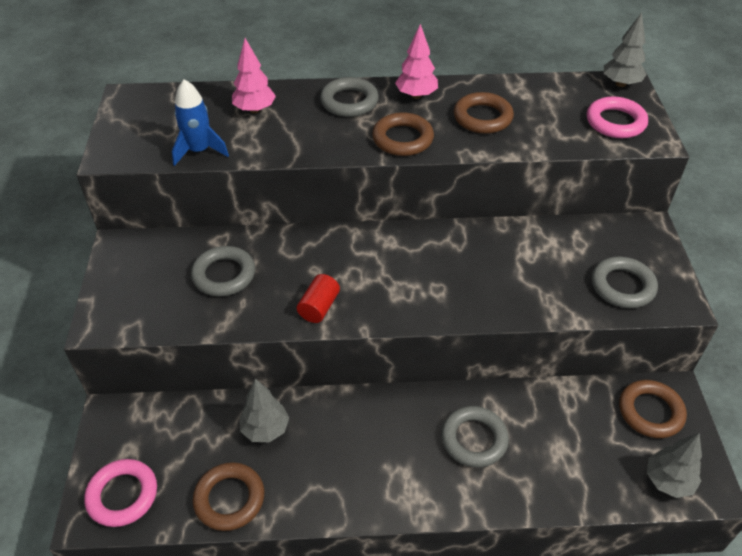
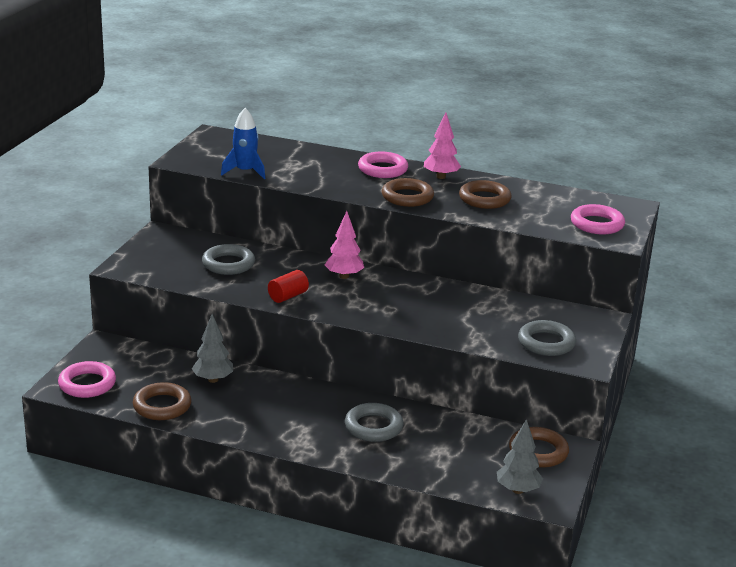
camera: 20 degrees right, 20 degrees down
(255, 110) = (304, 159): pink tree -> pink tree (344, 276)
(349, 102) = (382, 169): grey ring -> pink ring
(620, 84) = (626, 205): grey tree -> none

